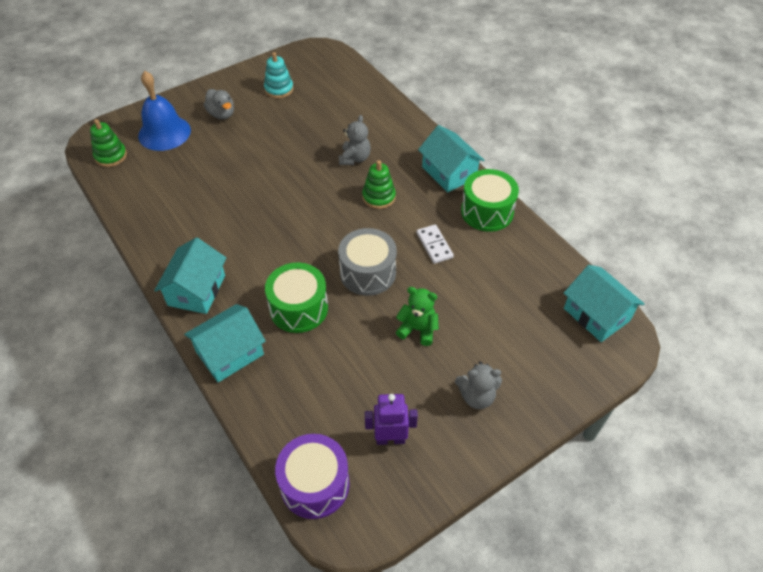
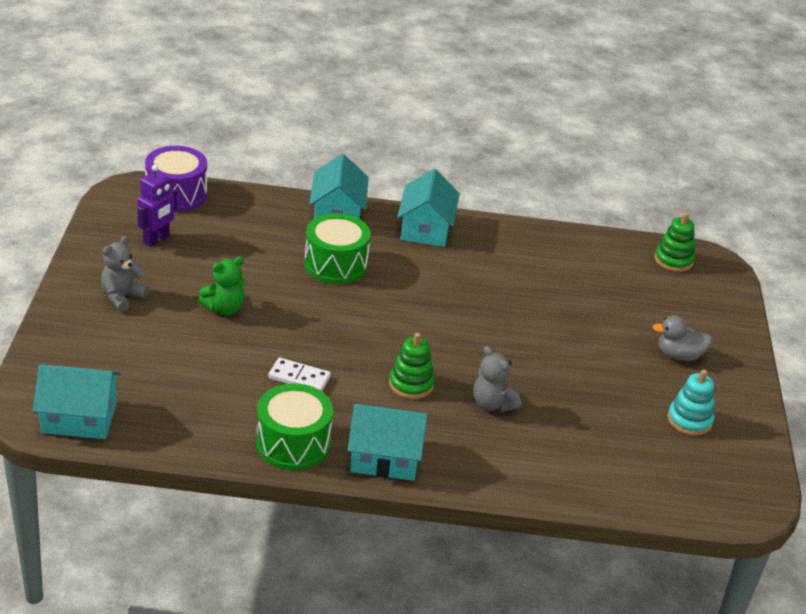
camera: 125 degrees right, 15 degrees down
(164, 133) = (681, 305): blue bell -> none
(197, 290) = (425, 229): turquoise house -> turquoise house turned 45 degrees clockwise
(368, 273) = (322, 319): grey drum -> none

